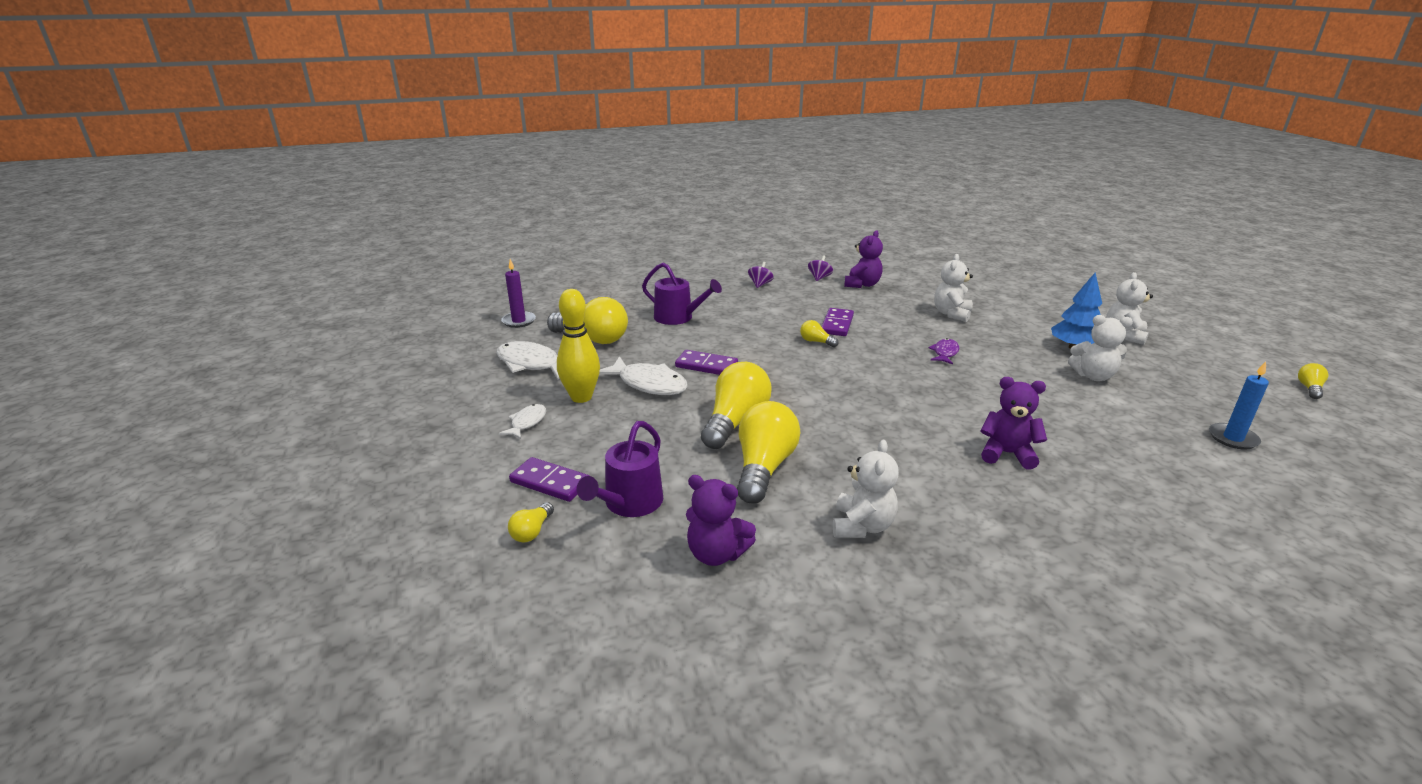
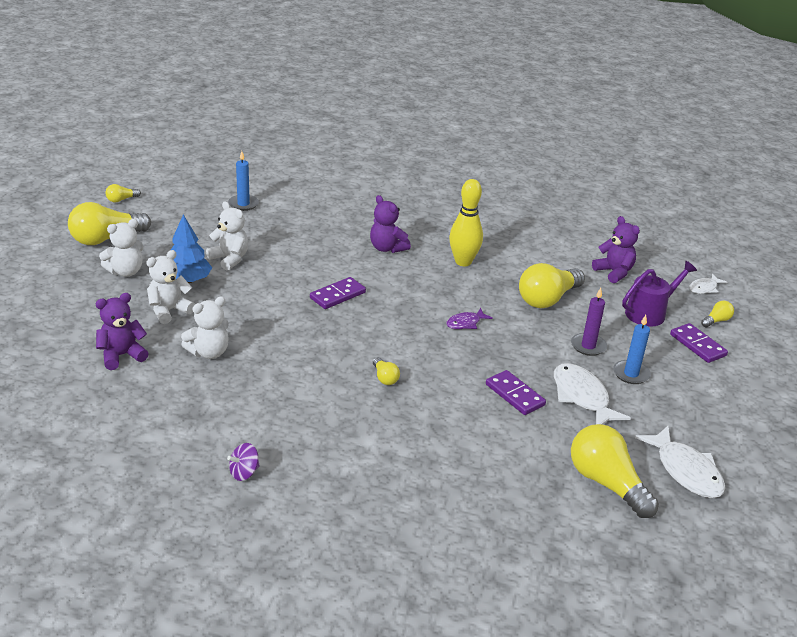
camera: 150 degrees left, 5 degrees up
(519, 321) = (686, 560): purple candle -> purple candle (588, 346)
(527, 422) = (705, 400): white fish -> white fish (704, 288)
(581, 397) = (649, 407): yellow bowling pin -> yellow bowling pin (463, 262)
(614, 420) = (631, 374): none -> blue candle
(678, 317) = (488, 476): purple watering can -> none
(735, 421) = (537, 335): yellow light bulb -> yellow light bulb (106, 239)
(760, 284) = (331, 495): purple spinning top -> none
(837, 324) = (335, 389): purple domino -> purple domino (337, 295)
(862, 284) = (216, 435): purple teddy bear -> purple teddy bear (121, 355)
(862, 526) = (523, 253): white teddy bear -> white teddy bear (169, 311)
(945, 353) = (295, 319): purple fish -> purple fish (465, 323)

